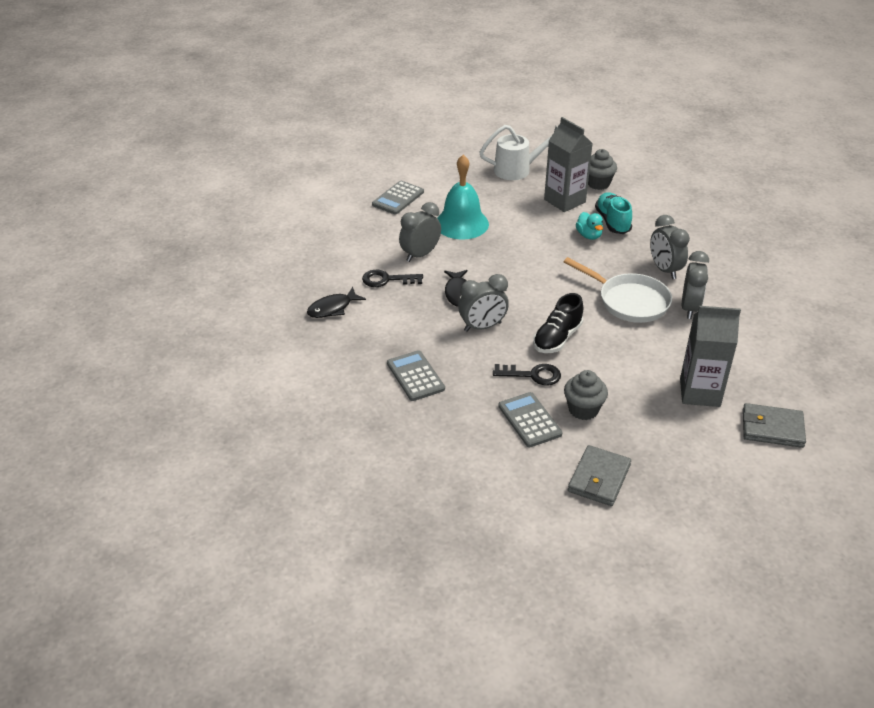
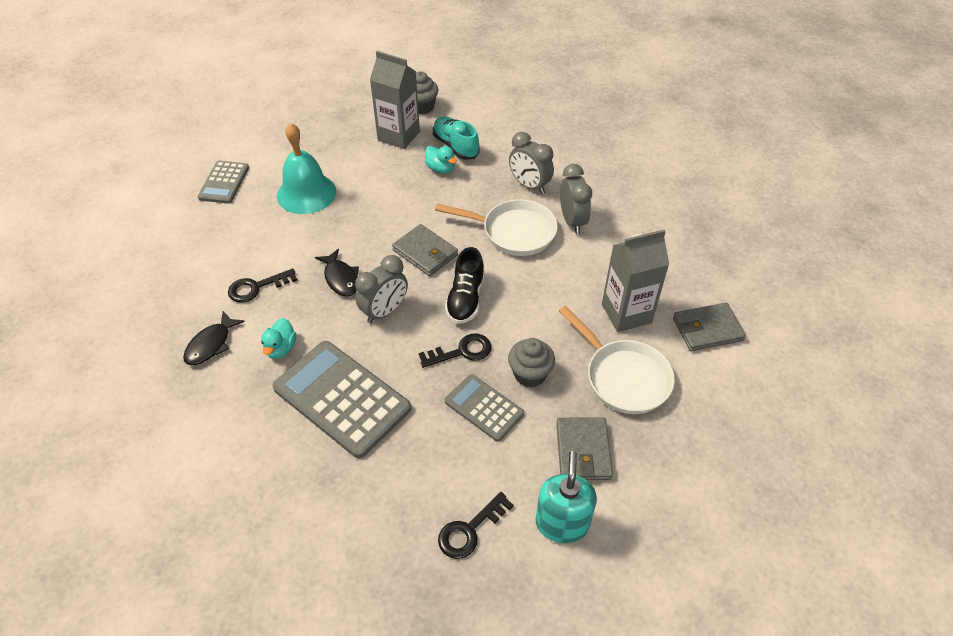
camera: 25 degrees left, 10 degrees up
(385, 327) = (281, 348): none -> turquoise duck
(415, 376) = (341, 398): grey calculator -> grey calculator, size x1.78
(420, 255) = (279, 245): grey clock -> none
(471, 498) = (469, 530): none -> black key
(518, 170) = (335, 113): white watering can -> none
(540, 294) = (425, 252): none -> grey wallet
(551, 521) = (562, 523): none -> turquoise soap dispenser
(667, 438) = (623, 377): none -> white pan

